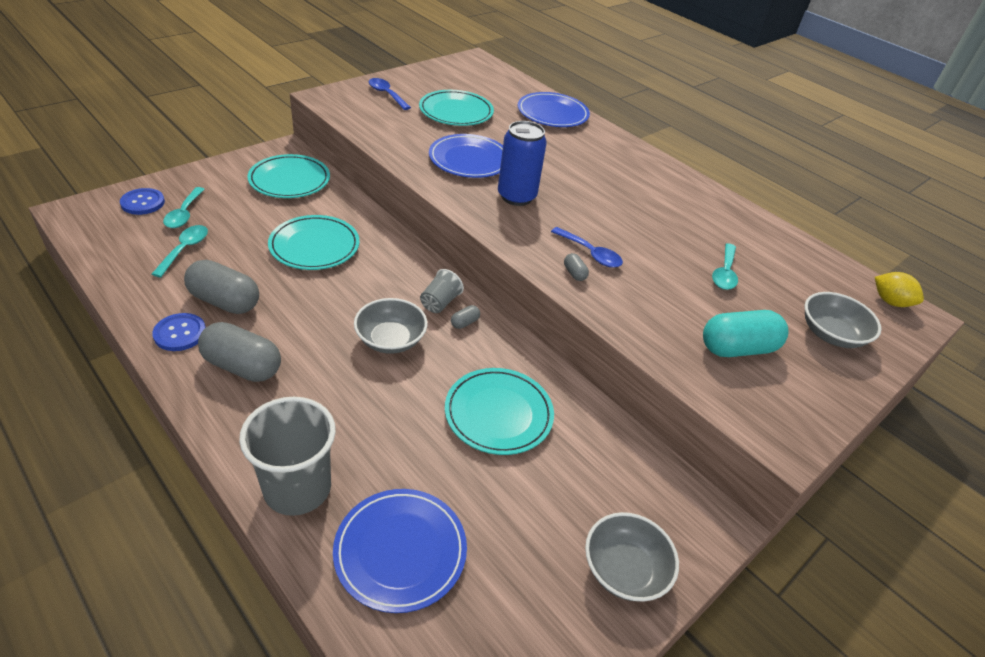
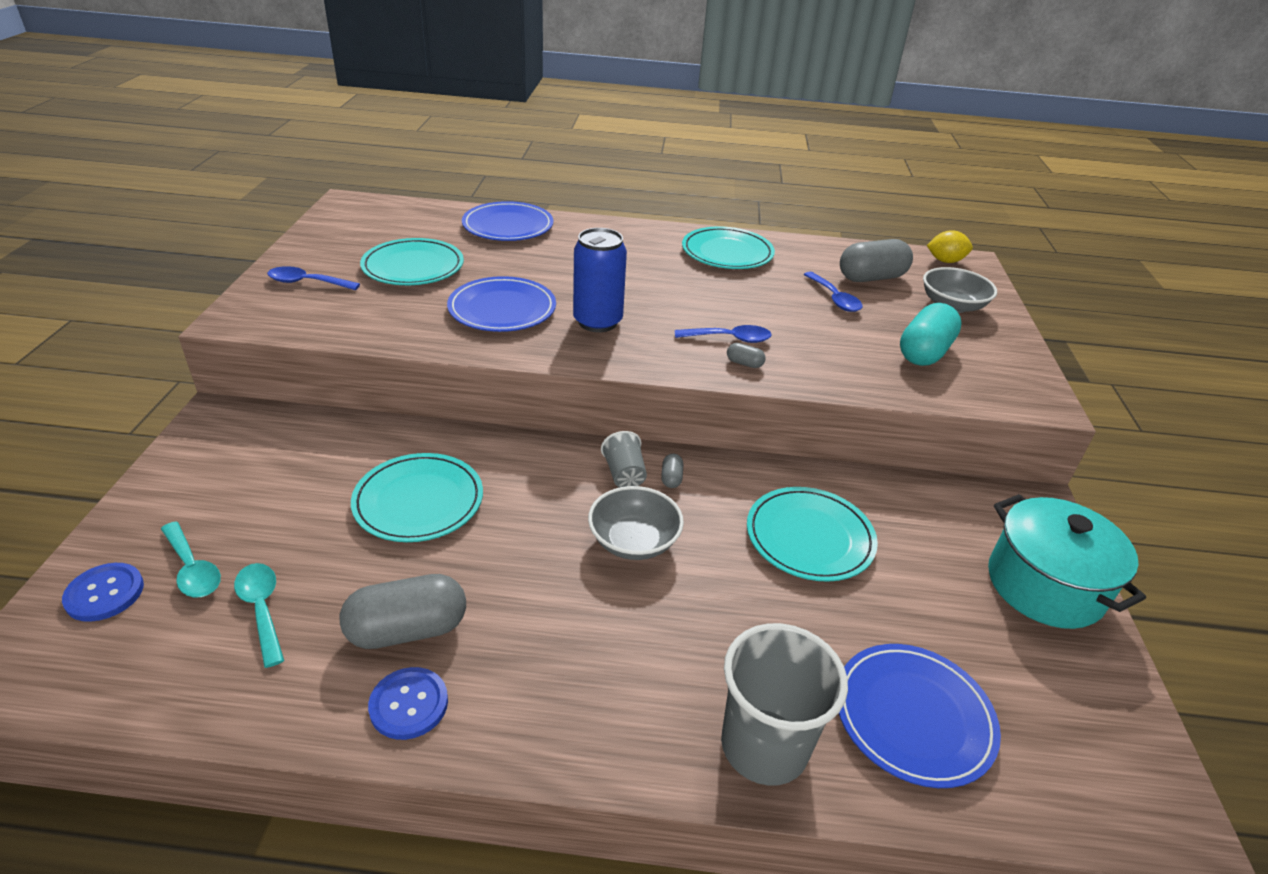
camera: 40 degrees left, 5 degrees down
(243, 366) = (535, 680): grey capsule -> grey capsule (871, 278)
(289, 180) = (277, 448): turquoise plate -> turquoise plate (727, 253)
(624, 569) = (1044, 585): grey bowl -> turquoise pot
(724, 273) = (834, 298): turquoise spoon -> blue spoon

